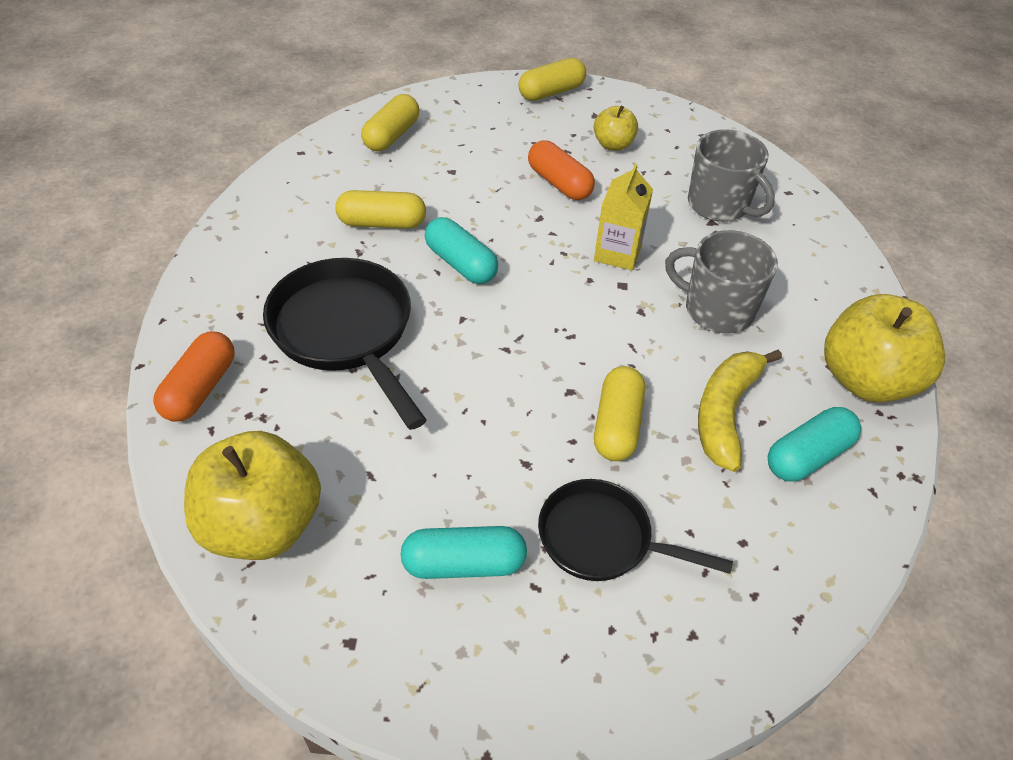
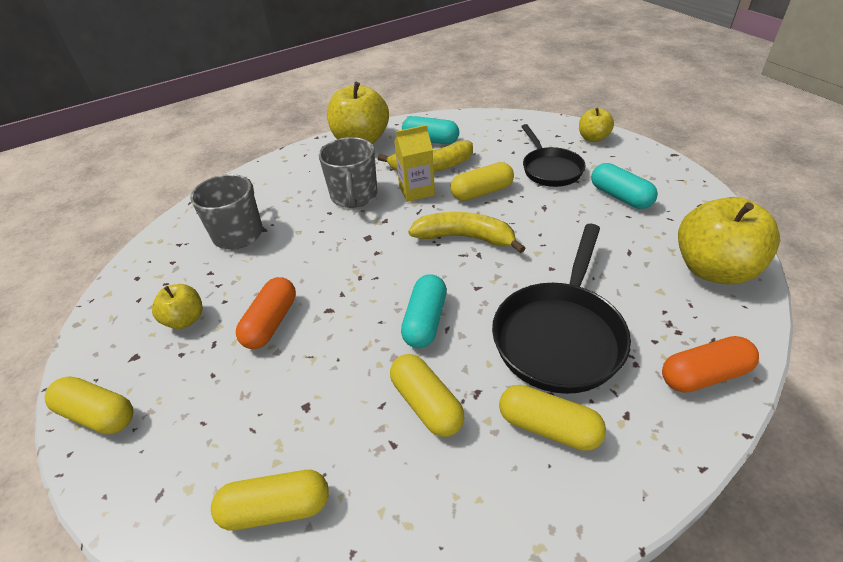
camera: 120 degrees left, 5 degrees down
(287, 268) = (548, 427): none -> yellow capsule
(544, 355) = (465, 237): none -> yellow banana
(617, 253) = (336, 253): yellow carton -> yellow carton (416, 190)
(639, 681) = (593, 138): none -> yellow apple

